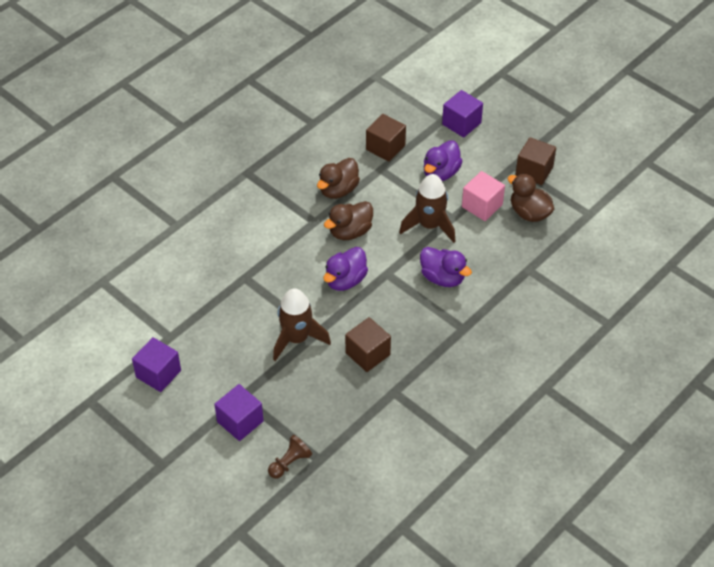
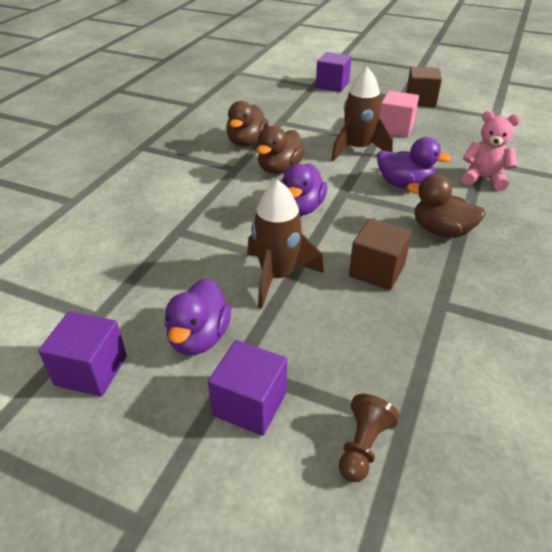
camera: 20 degrees left, 10 degrees down
(385, 147) = (274, 108): brown cube -> none
(441, 173) = (339, 115): purple duck -> purple duck (199, 338)
(513, 290) = (483, 179): none -> pink teddy bear
(529, 213) = (442, 125): brown duck -> brown duck (441, 231)

